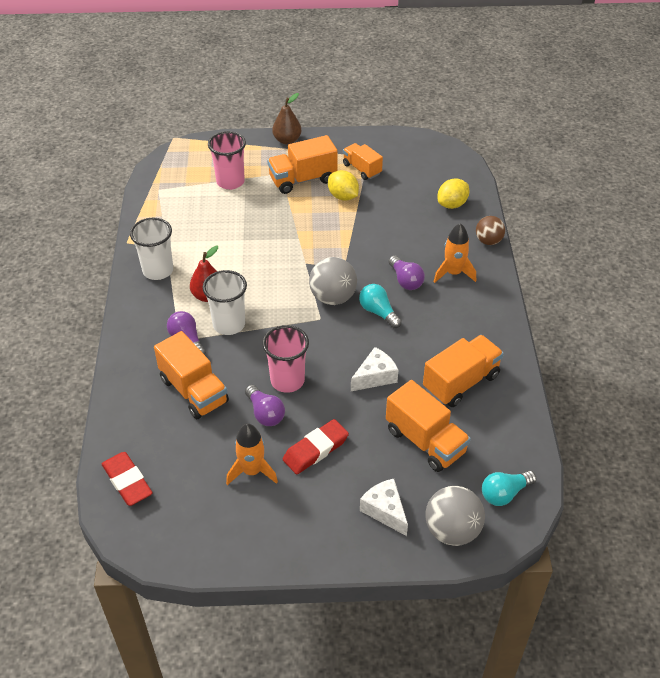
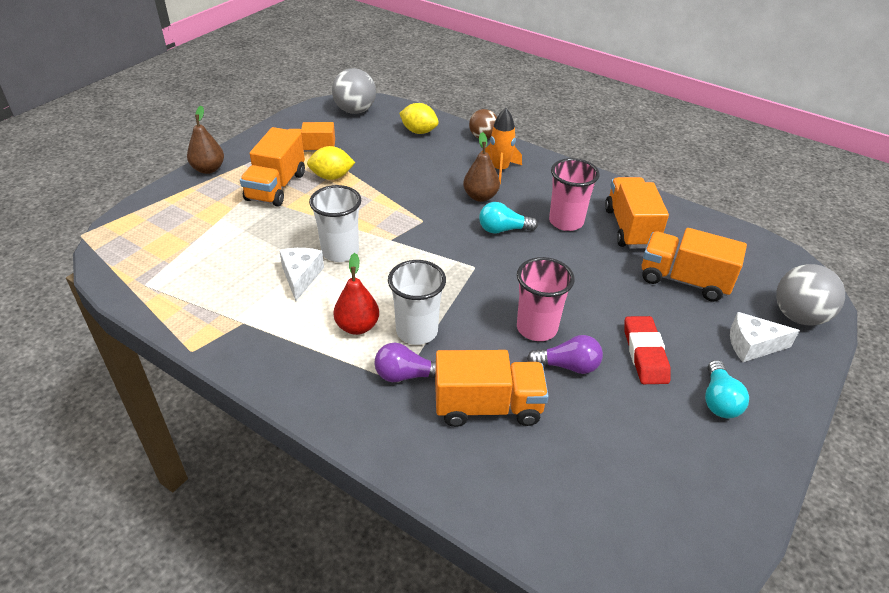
camera: 55 degrees left, 5 degrees down
(127, 481) = (581, 538): red eraser -> none
(158, 270) = (271, 347): white cup -> white cup (340, 252)
(230, 182) = (211, 230): pink cup -> pink cup (566, 222)
(252, 471) = (641, 415): orange rocket -> none
(333, 297) = (455, 246): grey ball -> grey ball (355, 111)
(375, 377) = (582, 270): white cheese -> white cheese (301, 277)
(405, 280) = (480, 196): purple light bulb -> brown pear
(425, 441) = (684, 280): orange truck -> orange truck turned 150 degrees counterclockwise
(452, 204) = (419, 131): yellow lemon -> yellow lemon turned 60 degrees counterclockwise
(504, 493) = (773, 267): turquoise light bulb -> turquoise light bulb (719, 400)

